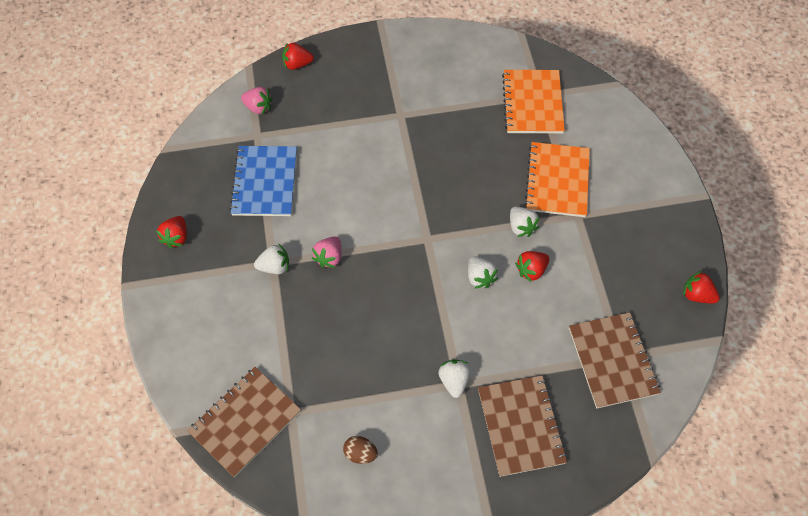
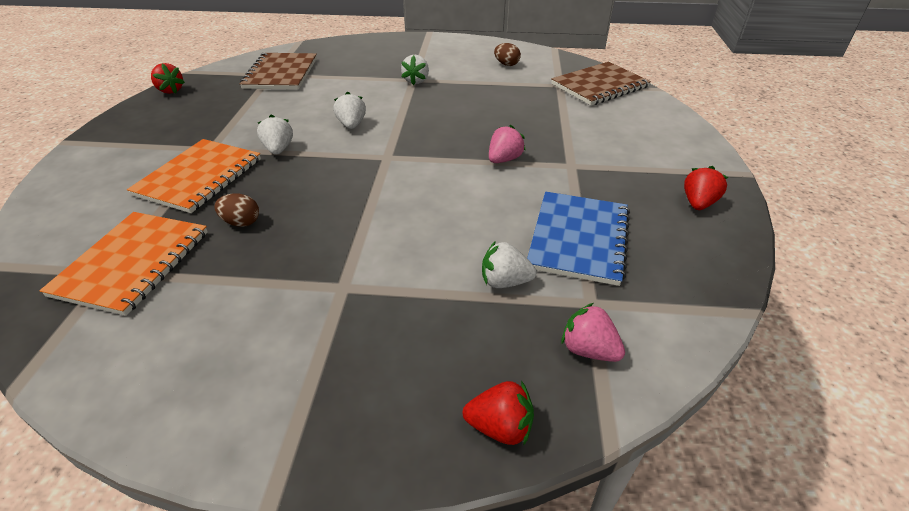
camera: 165 degrees left, 20 degrees down
(274, 266) = (569, 162): white strawberry -> white strawberry (505, 282)
(492, 146) = (241, 222): none -> brown egg
(520, 426) = (378, 60): brown notebook -> none
(531, 270) = (298, 122): red strawberry -> none

